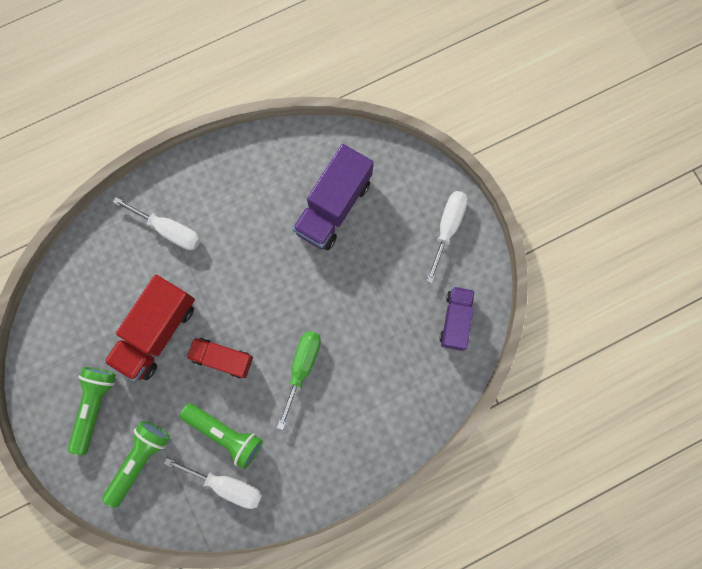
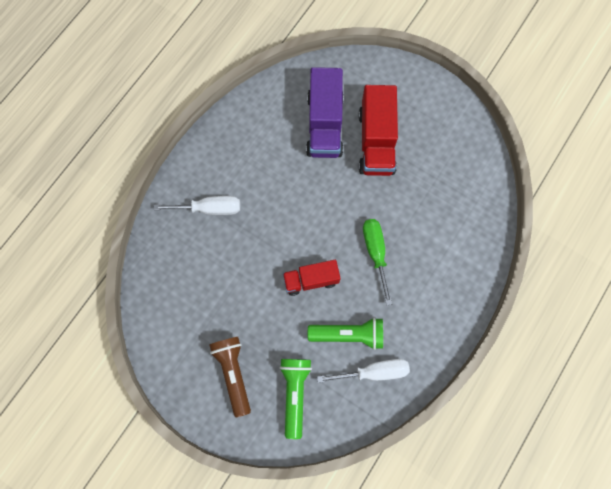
camera: 30 degrees left, 5 degrees down
(95, 406) = (233, 373): green flashlight -> brown flashlight
(157, 332) = (247, 289): red truck -> red truck (376, 142)
(447, 228) = (417, 95): white screwdriver -> none
(455, 320) = (465, 156): purple truck -> none

